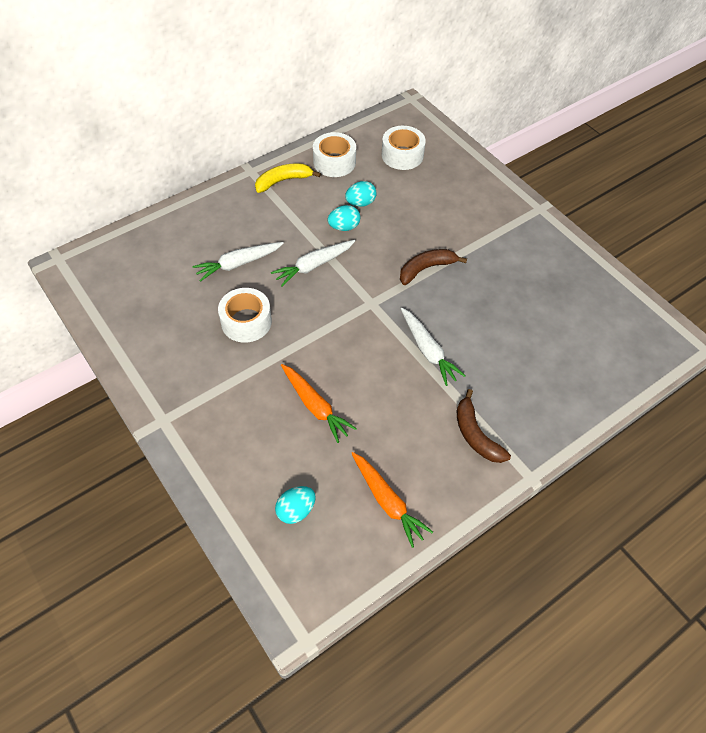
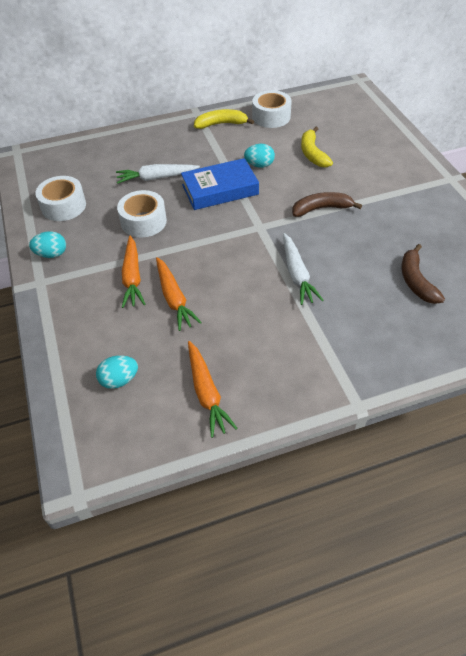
camera: 20 degrees right, 5 degrees down
(261, 391) = (132, 277): none -> orange carrot
(313, 266) = (220, 190): white carrot -> blue book
(360, 203) = (281, 149): turquoise egg -> turquoise egg (52, 254)
(394, 202) = (312, 154): none -> yellow banana
(402, 155) = (334, 120): white tape -> white tape (63, 206)
(476, 435) = (316, 354): brown banana -> brown banana (416, 281)

